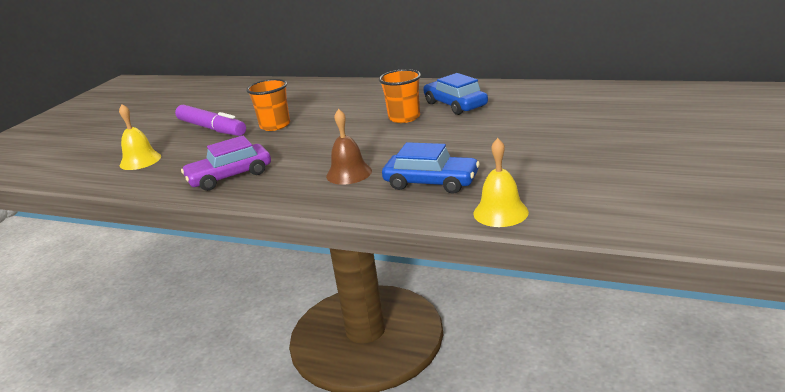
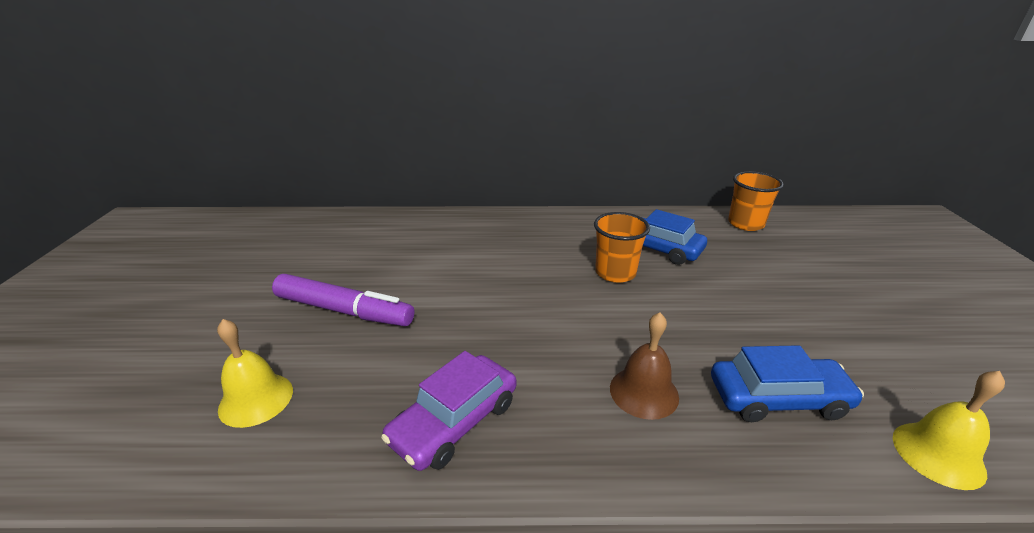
camera: 25 degrees left, 5 degrees up
(275, 125) = (444, 298): orange cup -> orange cup (745, 224)

